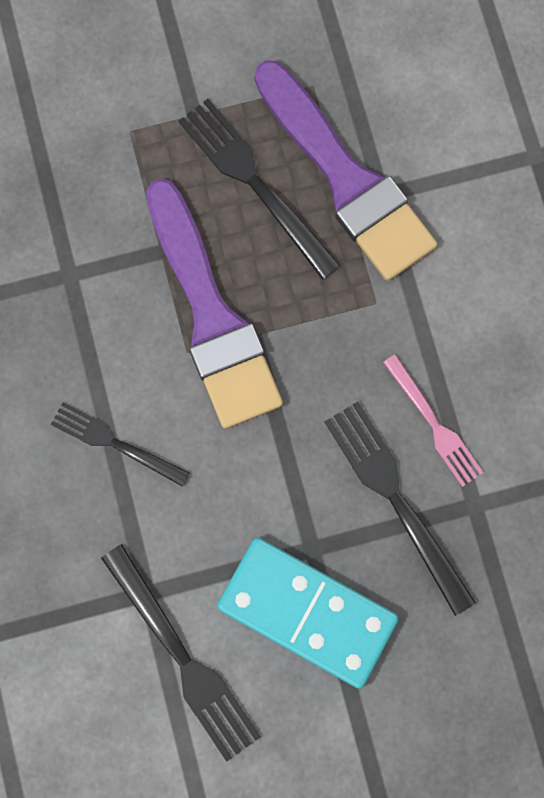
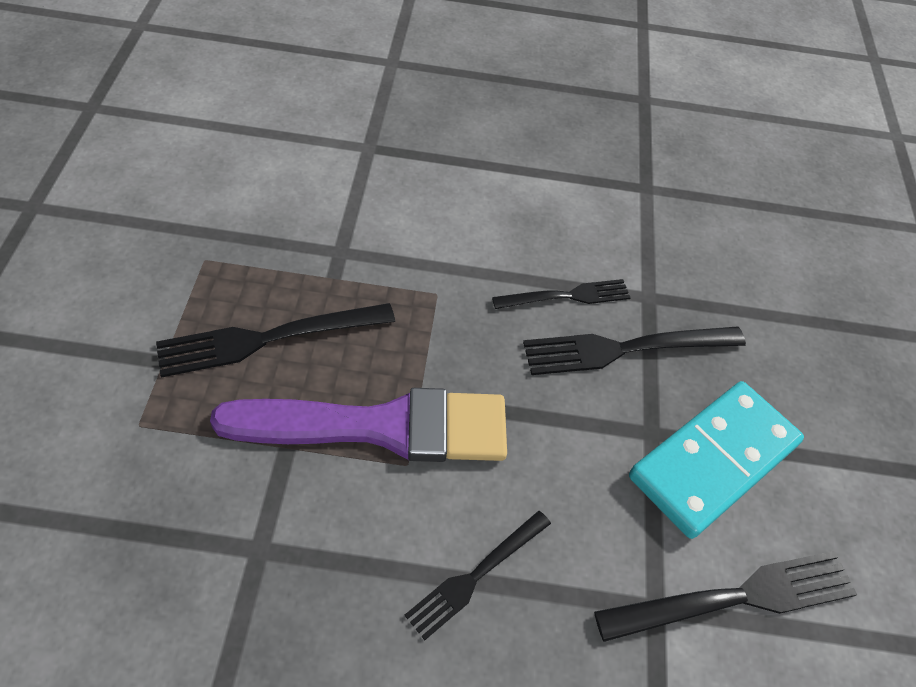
camera: 75 degrees left, 25 degrees down
(347, 180) = (311, 270): purple brush -> none
(435, 425) = (567, 296): pink fork -> black fork

